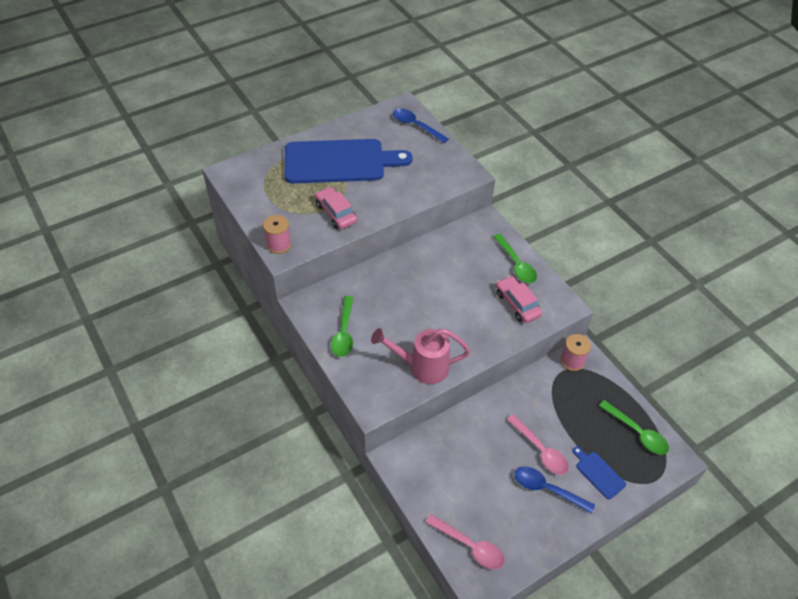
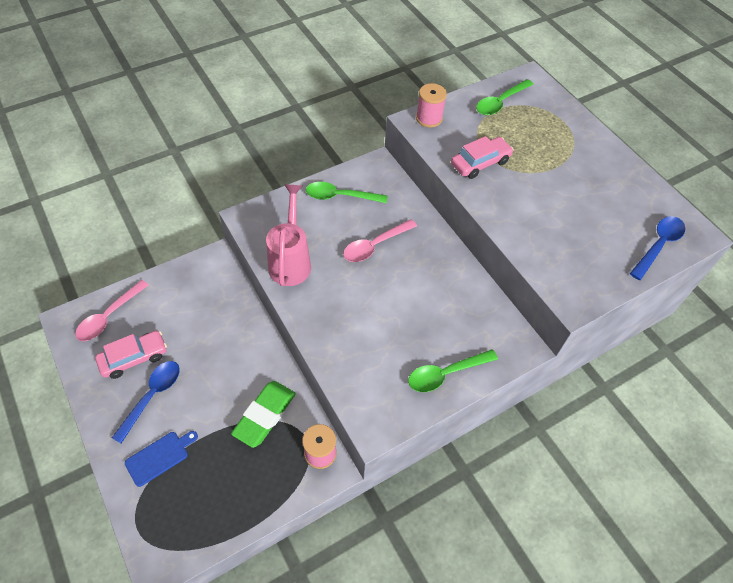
camera: 90 degrees right, 5 degrees up
(339, 162) = (567, 167): blue cutting board -> none
(517, 304) = (378, 367): pink car -> pink car (134, 358)
(540, 450) = (200, 396): pink spoon -> pink spoon (375, 245)
(549, 400) = (265, 415): none -> green eraser
(637, 432) = (205, 517): green spoon -> green spoon (500, 102)

